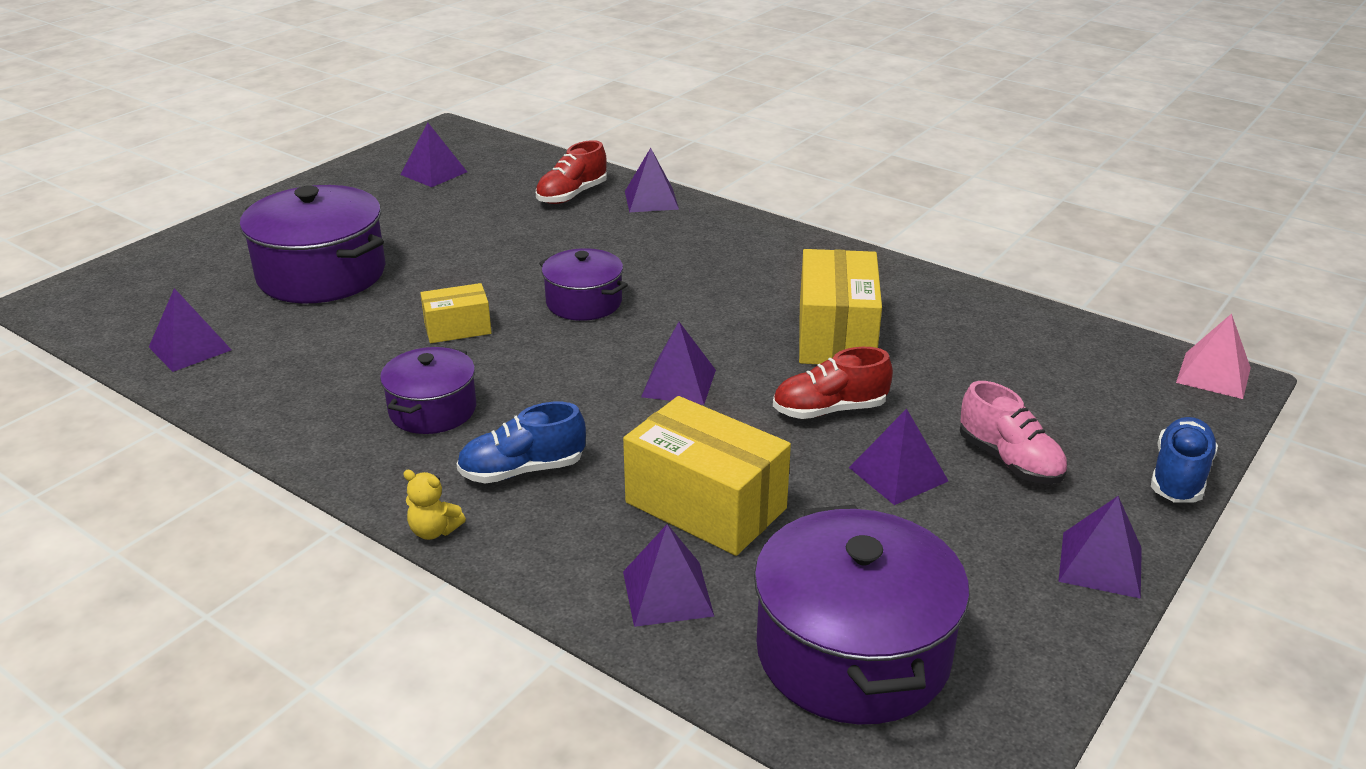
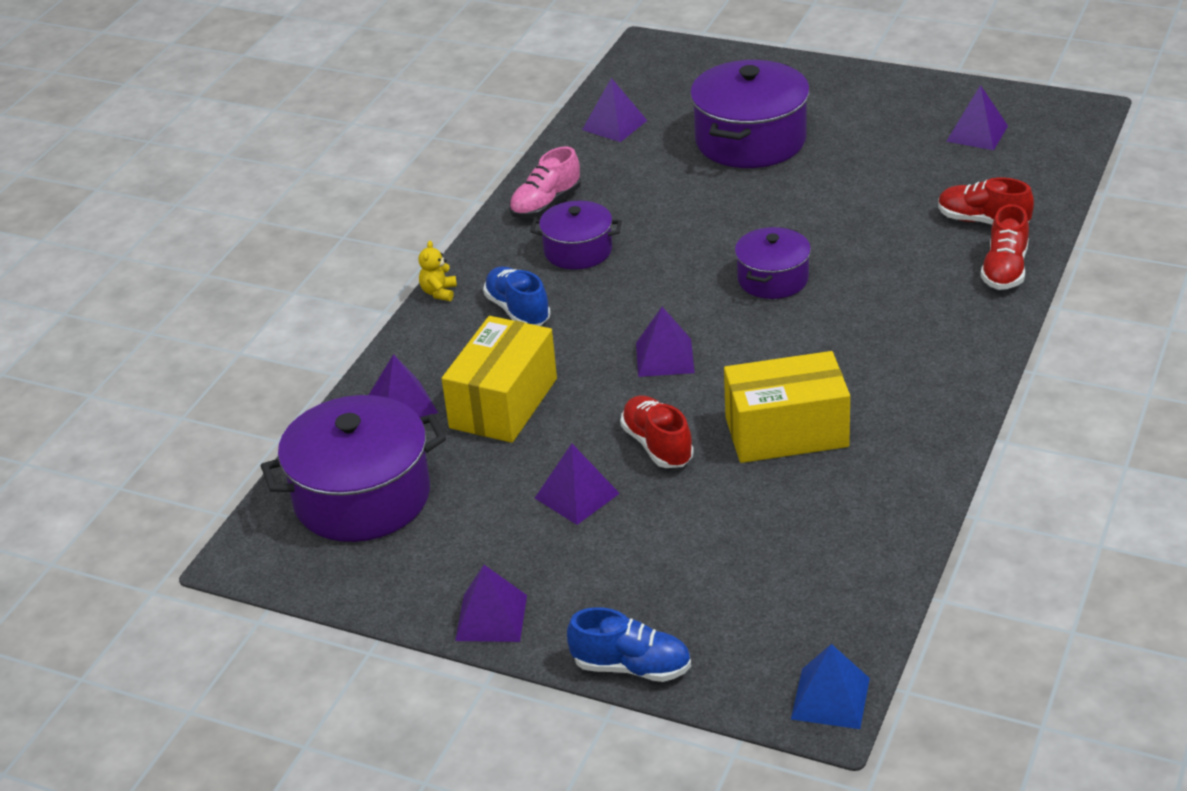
camera: 80 degrees right, 5 degrees up
(457, 328) = (698, 228): yellow box -> none
(651, 200) = (1004, 270): purple pyramid -> red shoe
(1009, 461) = (619, 558): pink shoe -> pink shoe (546, 205)
(1213, 375) = (830, 698): pink pyramid -> blue pyramid

